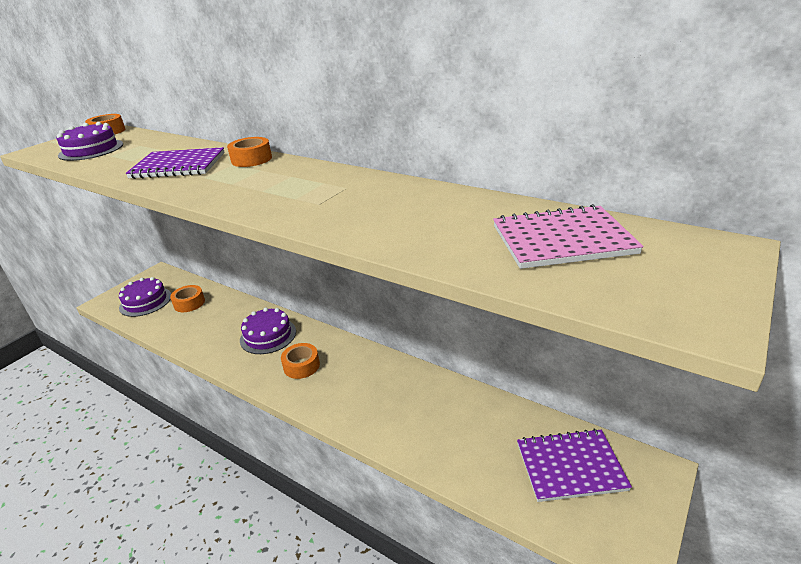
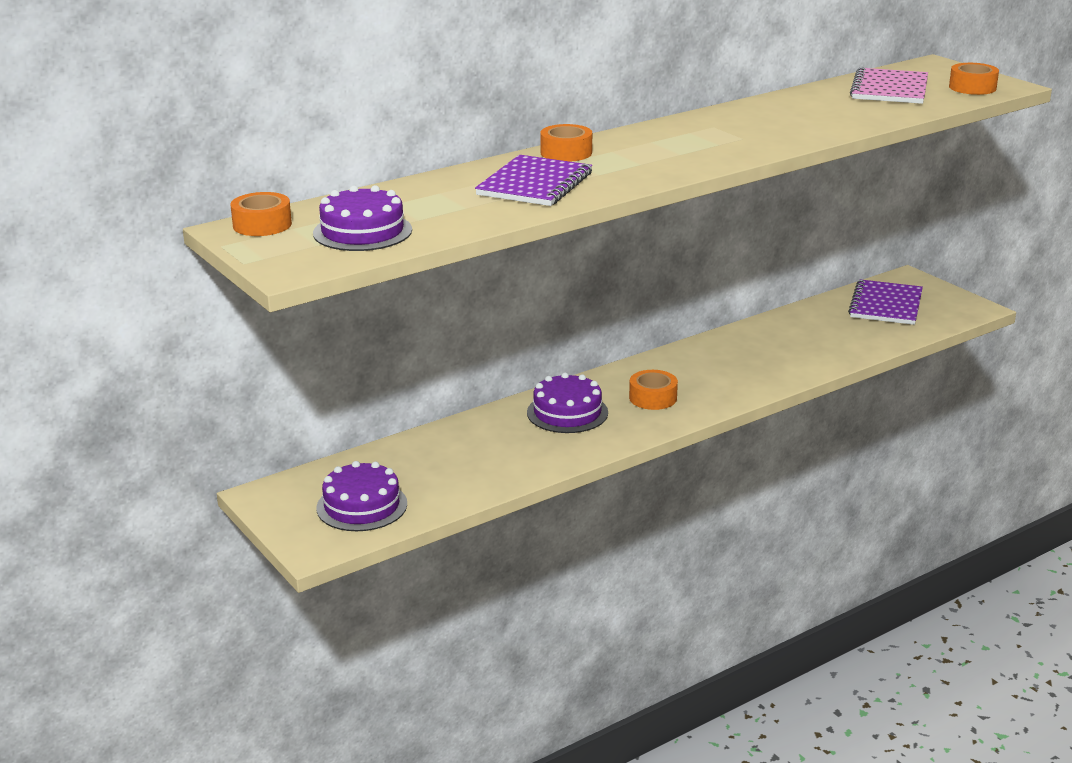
camera: 70 degrees left, 5 degrees down
(189, 303) = (413, 466): orange tape -> orange tape (972, 87)

